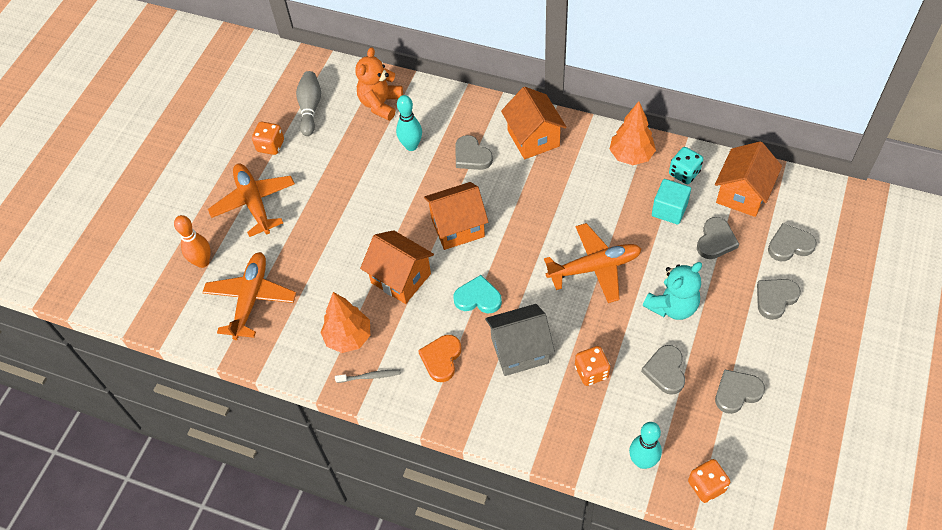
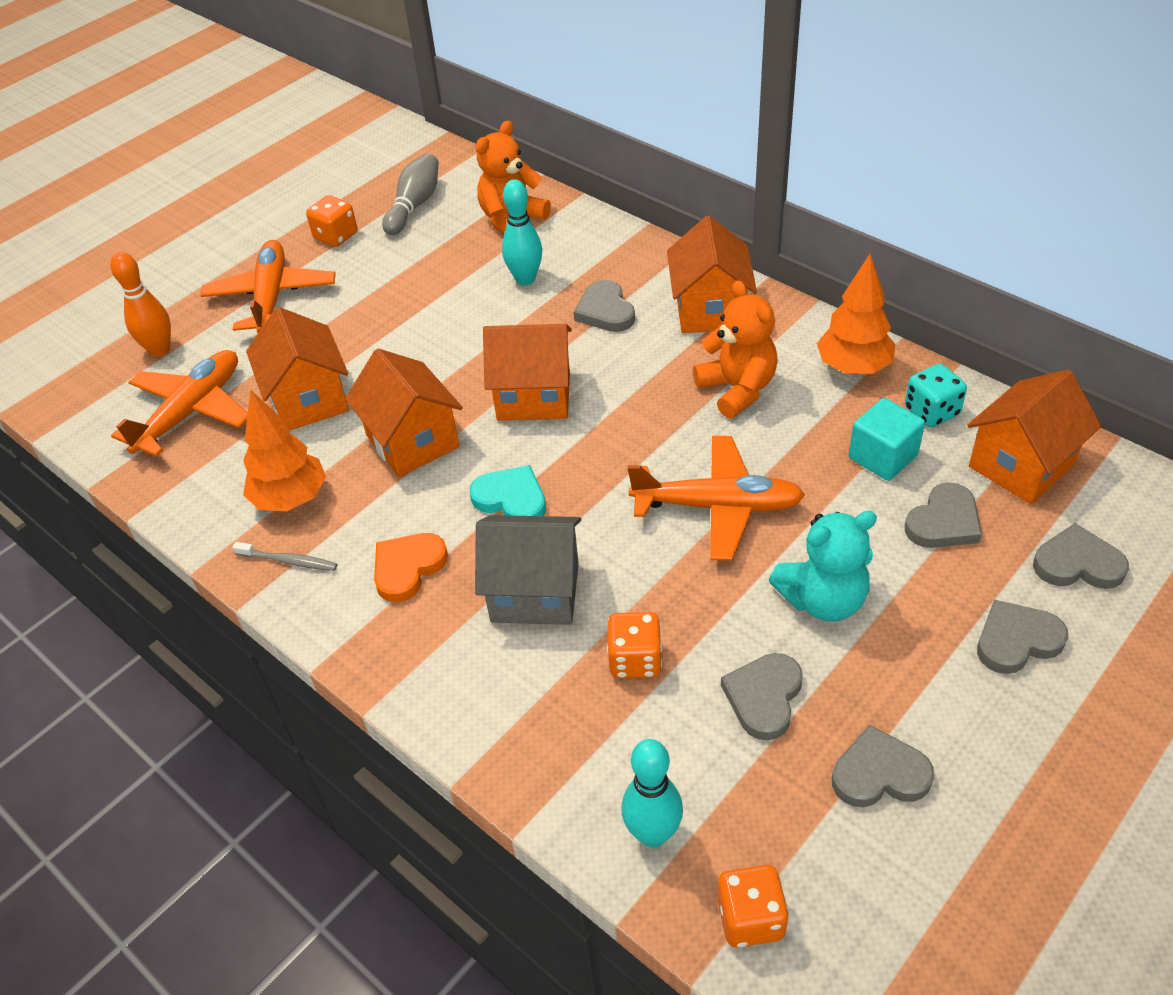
camera: 20 degrees right, 10 degrees down
(321, 269) = (308, 400): none -> orange house
(572, 189) = (737, 389): none -> orange teddy bear

